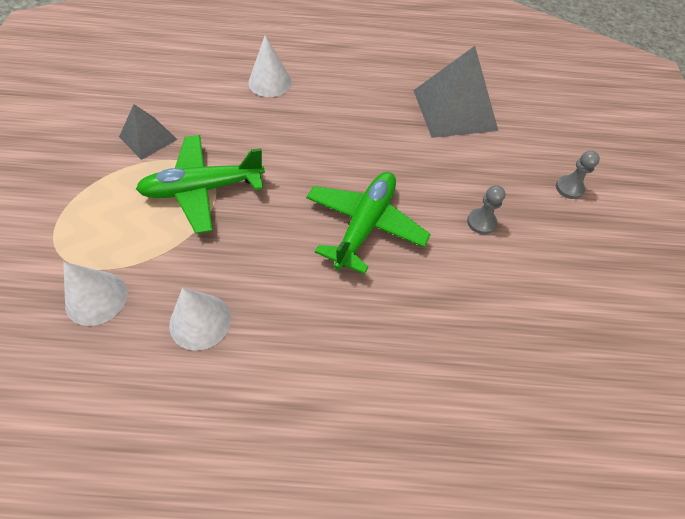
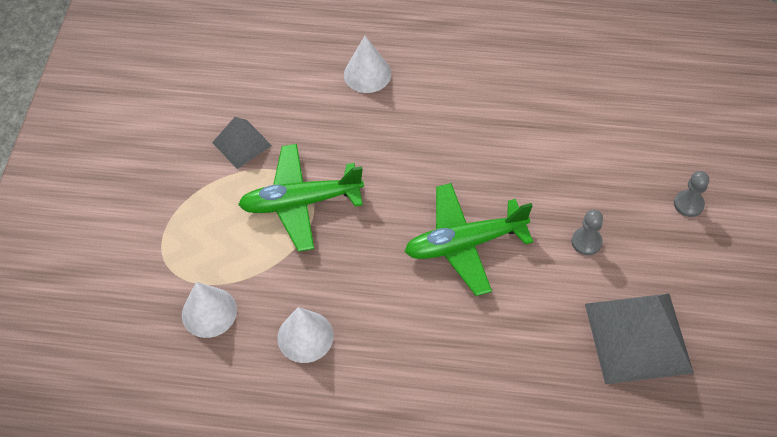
camera: 10 degrees right, 0 degrees up
(365, 225) = (464, 244): green plane -> green plane turned 135 degrees counterclockwise
(454, 110) = (573, 108): grey pyramid -> grey pyramid (638, 337)

